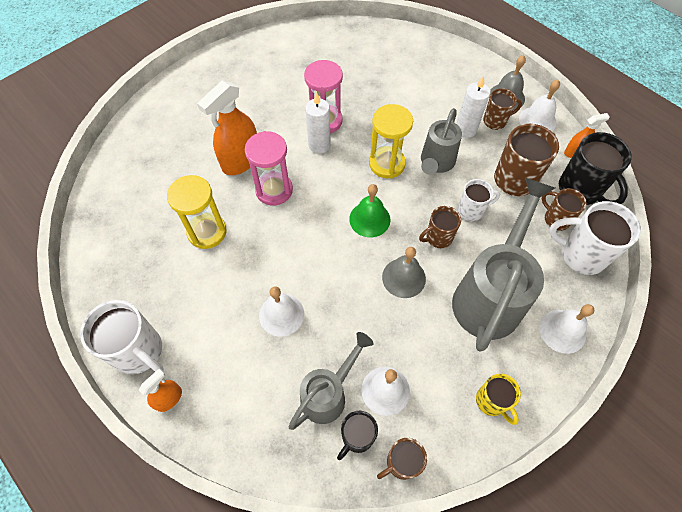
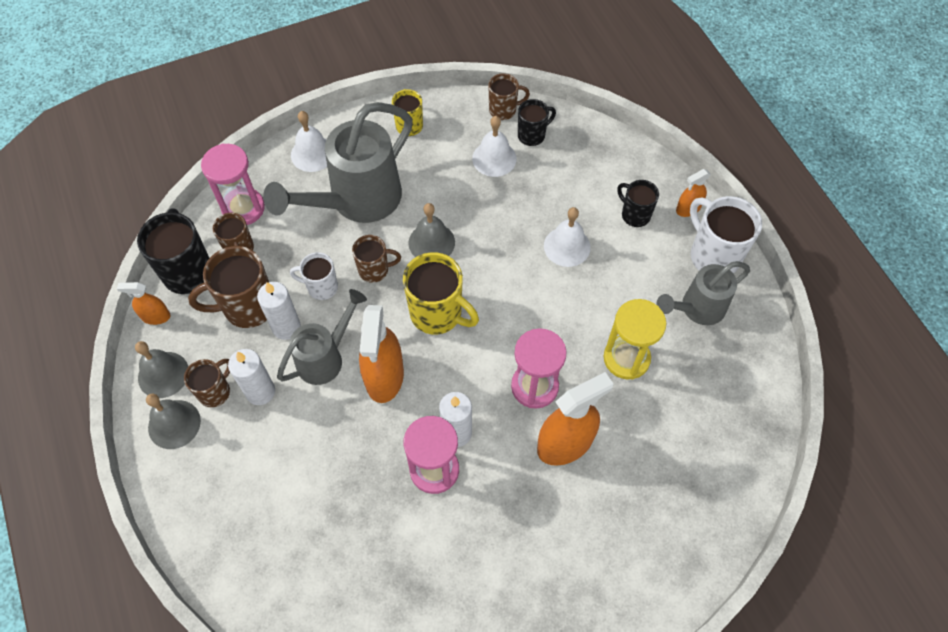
camera: 160 degrees left, 0 degrees up
(223, 372) = (634, 215): none -> black mug
(328, 394) = (545, 170): grey watering can -> grey watering can (697, 309)
(369, 219) = (437, 314): green bell -> yellow mug
(387, 164) = (384, 376): yellow hourglass -> orange spray bottle
(477, 174) = (286, 327): none -> white candle
(495, 121) = (215, 391): brown mug -> brown mug turned 120 degrees clockwise
(537, 120) = (163, 374): white bell -> grey bell
(581, 254) = (243, 208): white mug -> pink hourglass

